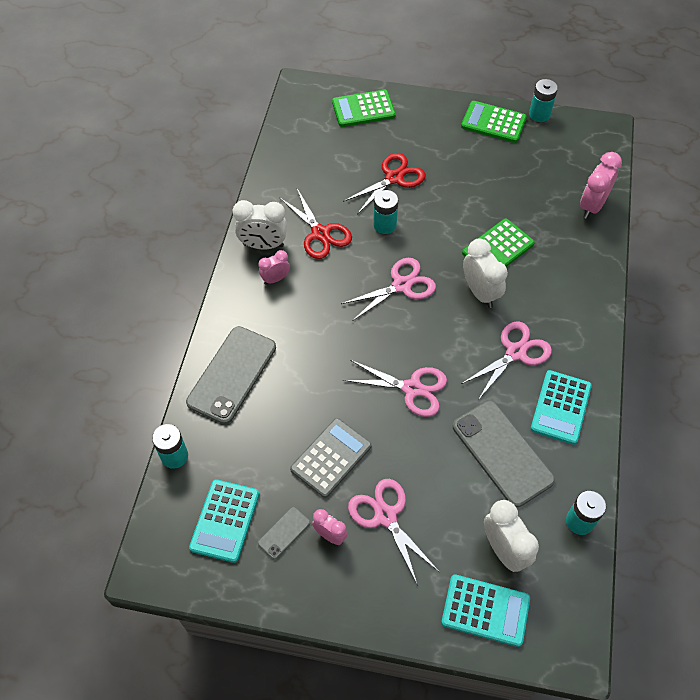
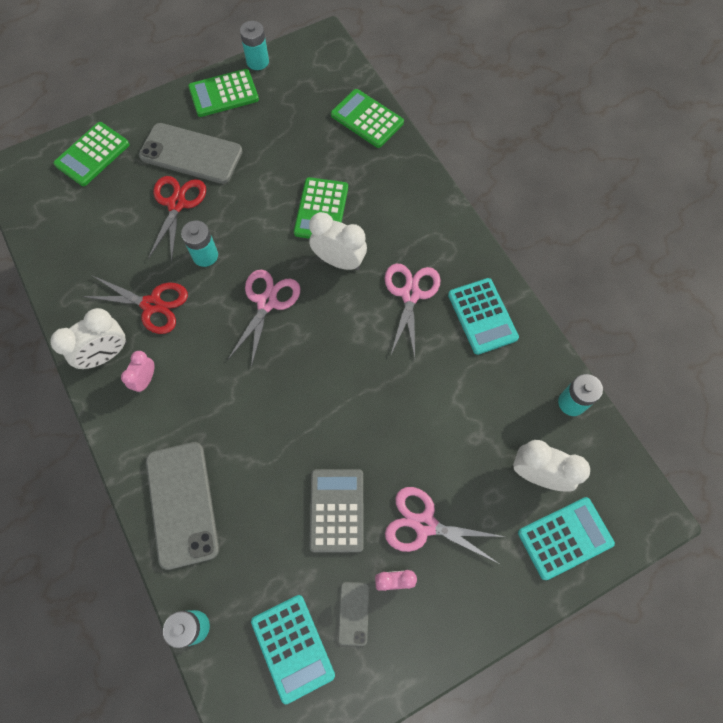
camera: 40 degrees left, 10 degrees up
(412, 388) = (353, 391): pink scissors -> none
(502, 453) = (470, 391): grey phone -> grey phone (191, 154)
(592, 206) = (367, 119): pink clock -> green calculator

